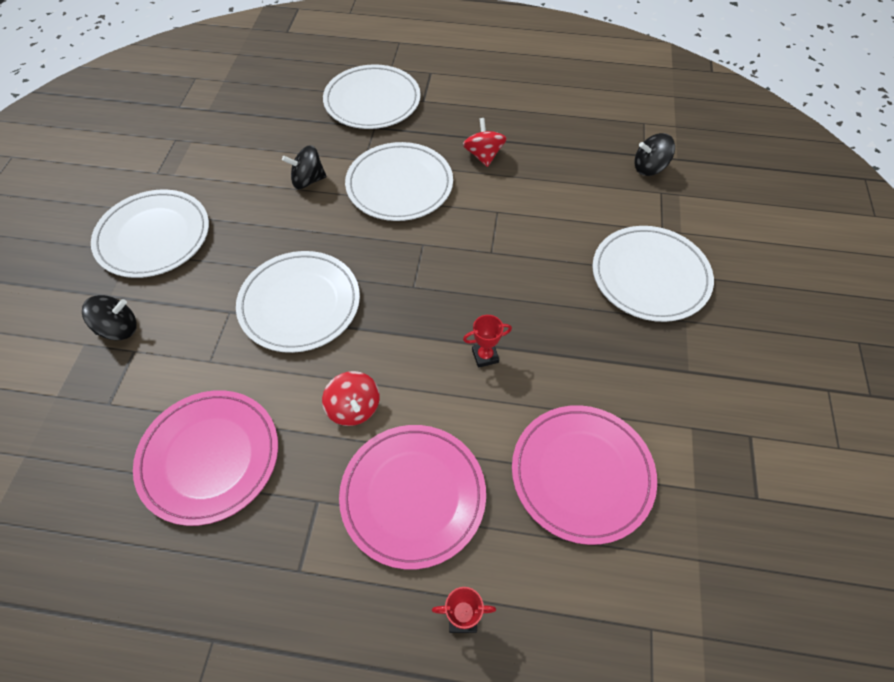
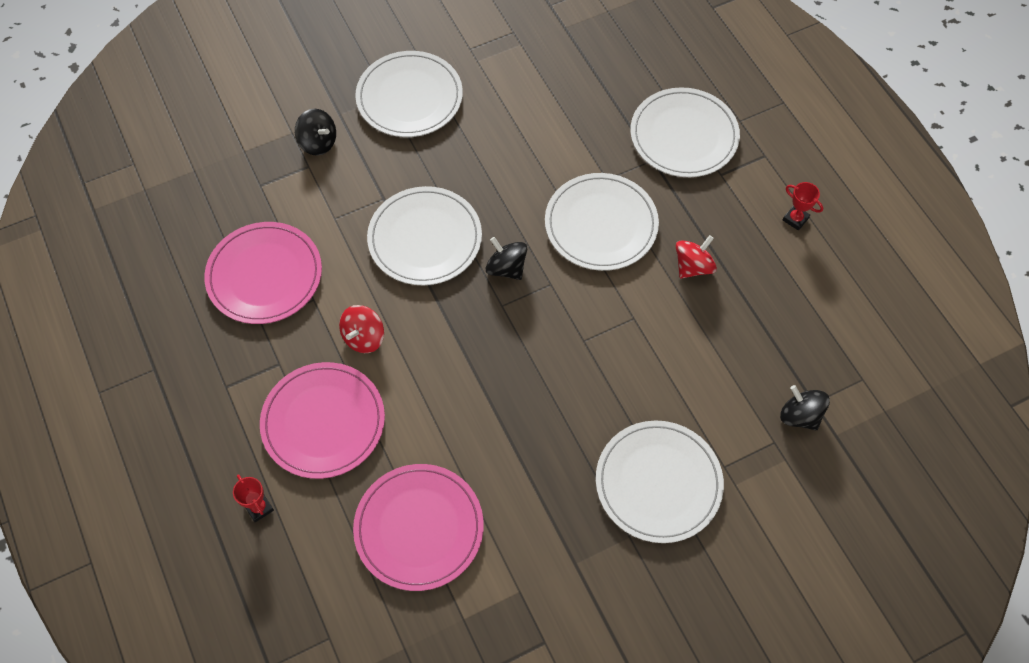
camera: 55 degrees right, 5 degrees up
(308, 180) = (549, 155): black spinning top -> black spinning top (506, 268)
(485, 356) = (474, 399): red trophy -> red trophy (795, 219)

